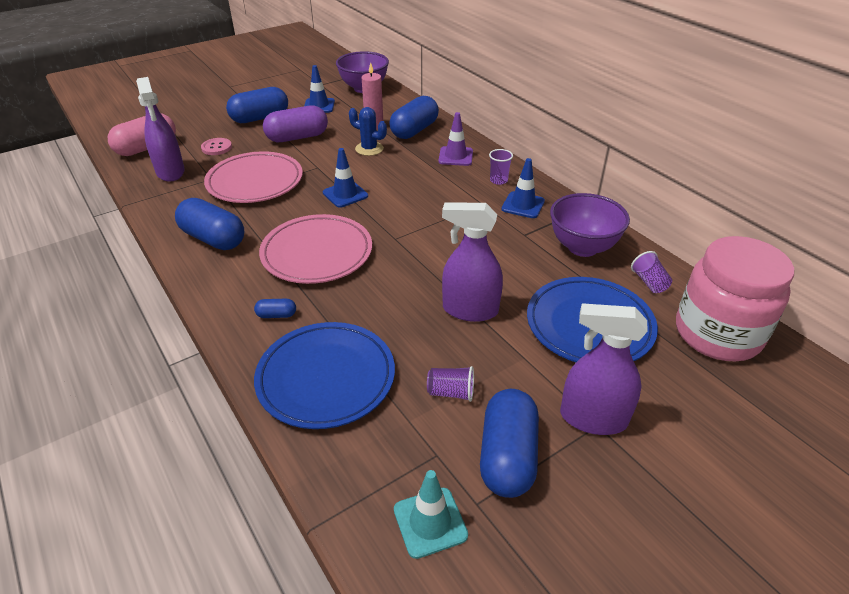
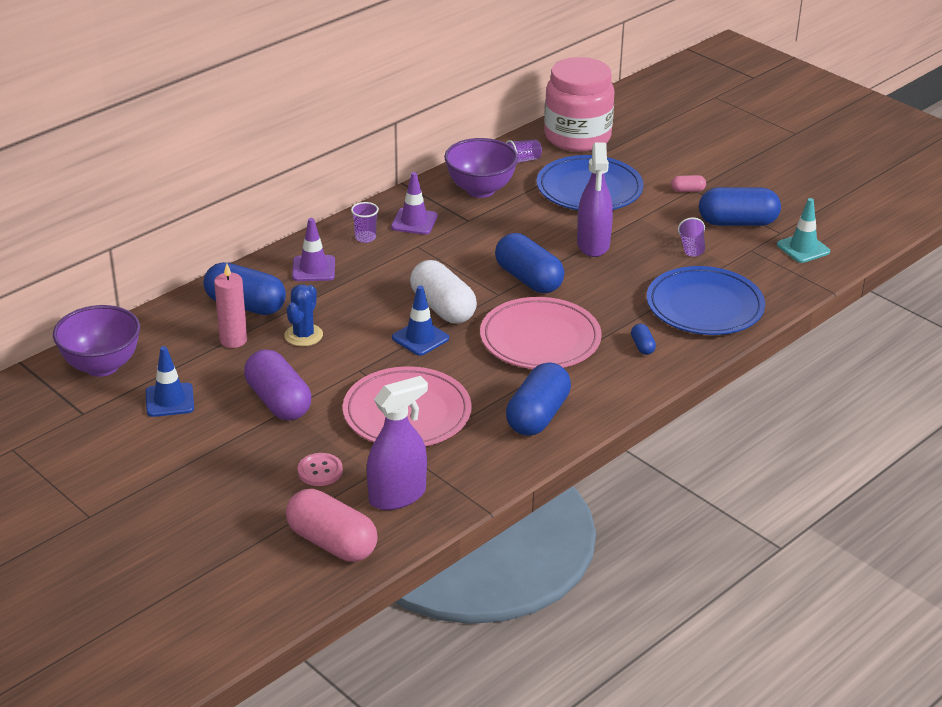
camera: 100 degrees left, 5 degrees down
(260, 118) = (218, 451): blue capsule -> blue capsule (528, 279)
(383, 208) = (443, 308): none -> white capsule
(523, 205) = (414, 222): blue traffic cone -> purple traffic cone
(593, 418) = (687, 190): purple spray bottle -> pink capsule

